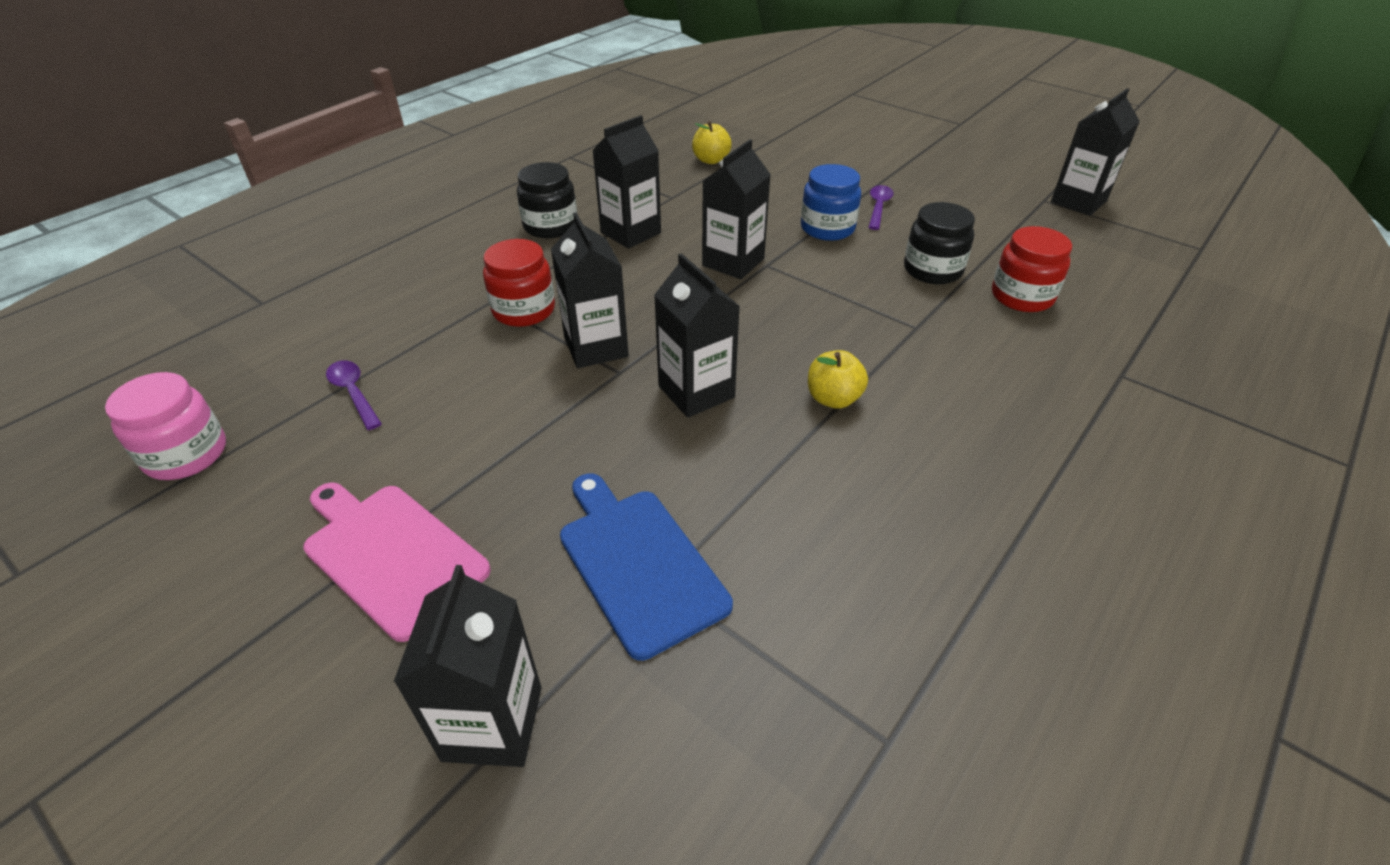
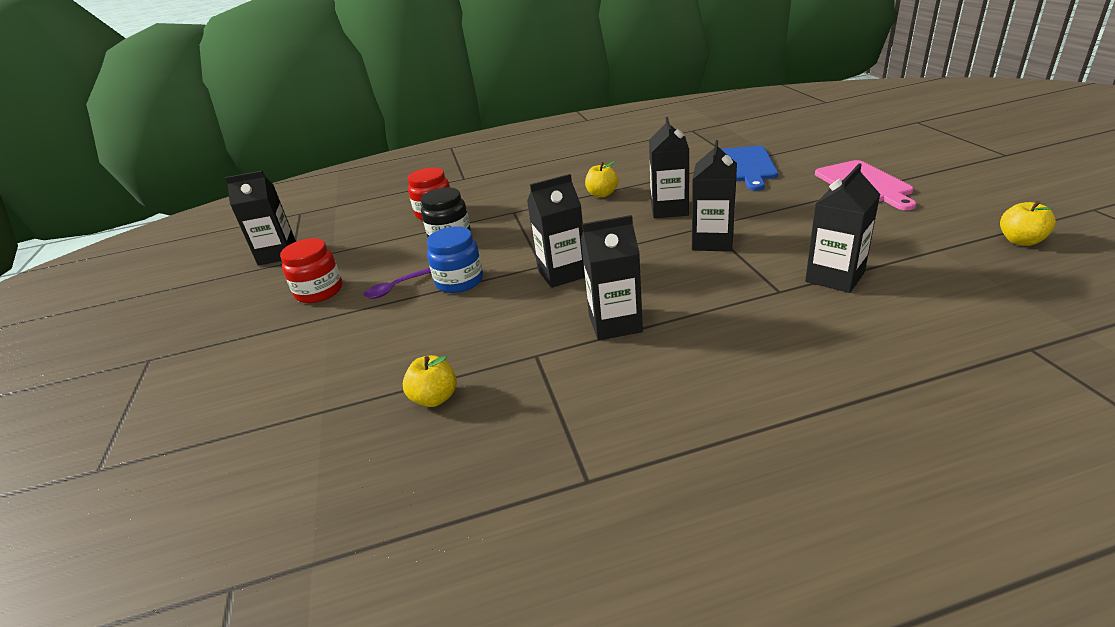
camera: 140 degrees left, 10 degrees down
(186, 454) = (1021, 241): pink jar -> yellow apple
(353, 393) = (901, 251): purple spoon -> none
(492, 723) = (821, 146): black carton -> black carton (834, 277)
(524, 310) = (754, 277): red jar -> red jar (319, 291)
(550, 226) = (687, 356): black jar -> none

